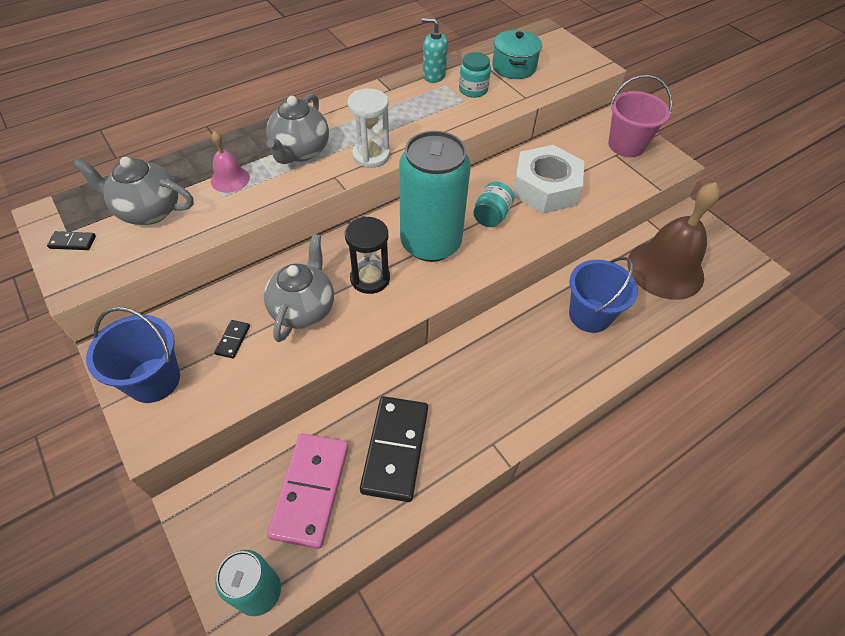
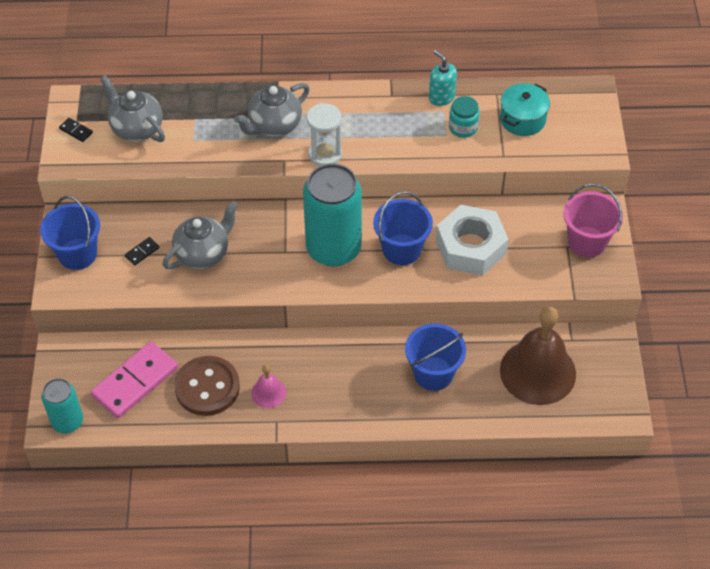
camera: 35 degrees right, 0 degrees up
(230, 179) = (207, 127): pink bell -> pink bell (268, 393)
(370, 278) = (266, 254): black hourglass -> none
(395, 449) = (207, 387): black domino -> brown button
(491, 216) = (401, 249): turquoise jar -> blue bucket

